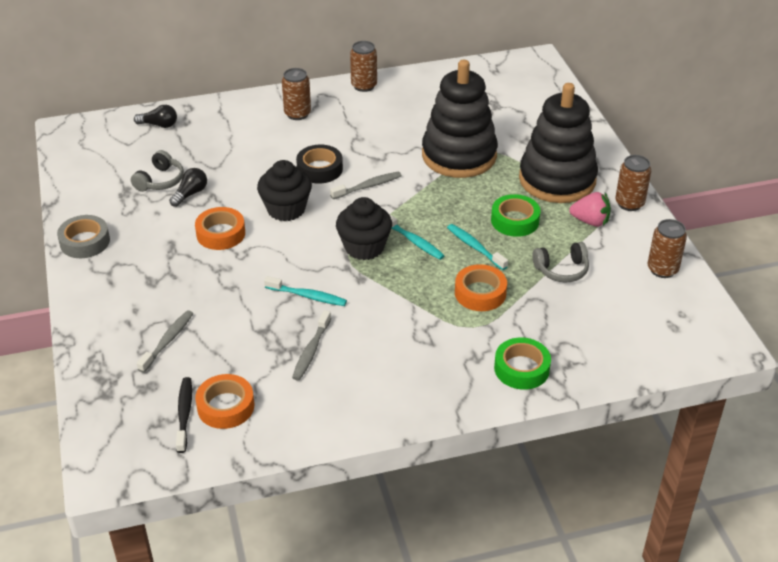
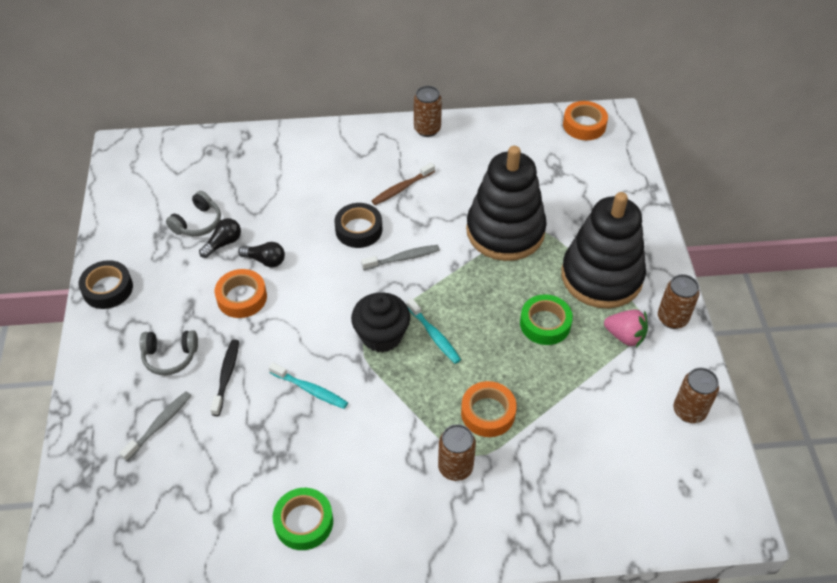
camera: 10 degrees right, 10 degrees up
(85, 242) = (107, 289): grey tape -> black tape
(159, 125) = (212, 153): black light bulb -> black light bulb (265, 260)
(184, 414) = (155, 519): black toothbrush -> black toothbrush (226, 376)
(225, 406) = (197, 517): orange tape -> orange tape (584, 125)
(286, 209) = (313, 276): black cupcake -> none
(297, 114) = (352, 156): brown can -> brown can (455, 467)
(311, 351) = (298, 460): grey toothbrush -> none
(352, 133) = (401, 188): none -> brown toothbrush
(475, 247) = (495, 352): turquoise toothbrush -> none
(521, 369) = (509, 519): green tape -> green tape (304, 522)
(561, 270) = (580, 395): grey headphones -> grey headphones (170, 356)

